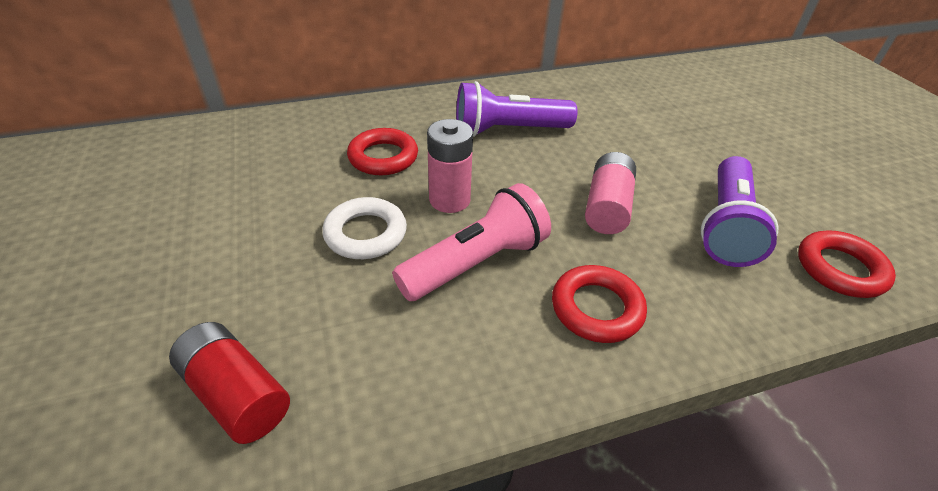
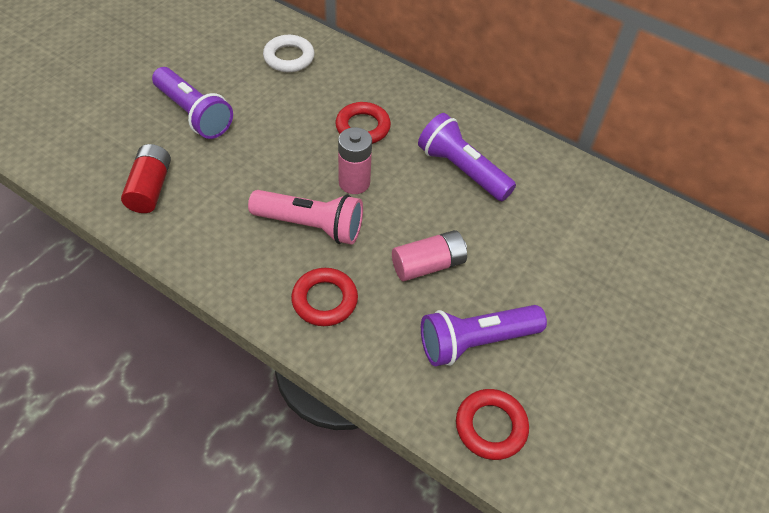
camera: 50 degrees right, 10 degrees up
(175, 274) = (194, 114): none -> purple flashlight
(365, 233) = (288, 164): white ring -> white ring (289, 58)

